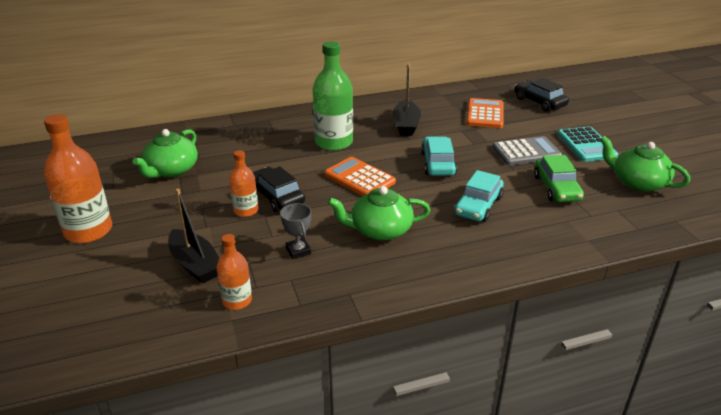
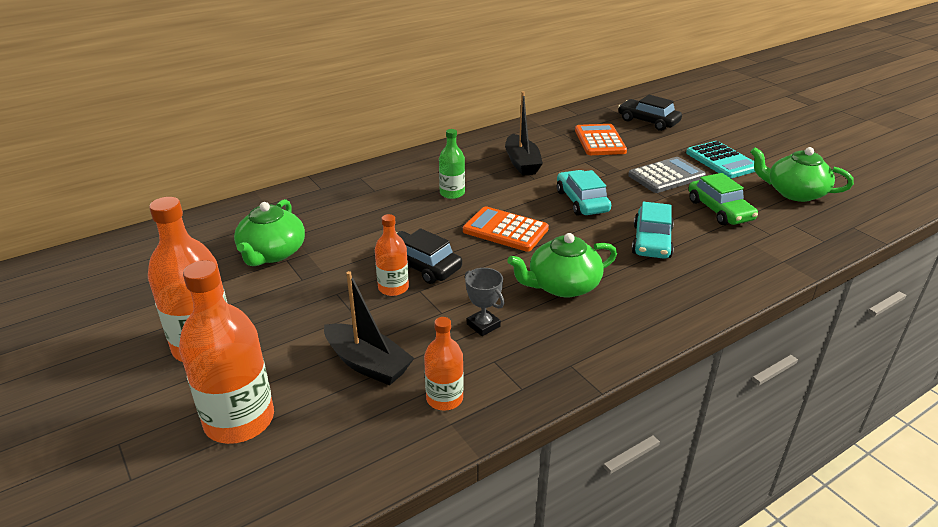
camera: 15 degrees left, 0 degrees up
(84, 288) = (239, 420): none -> orange bottle
(334, 142) = (452, 193): green bottle -> green bottle, size x0.56

